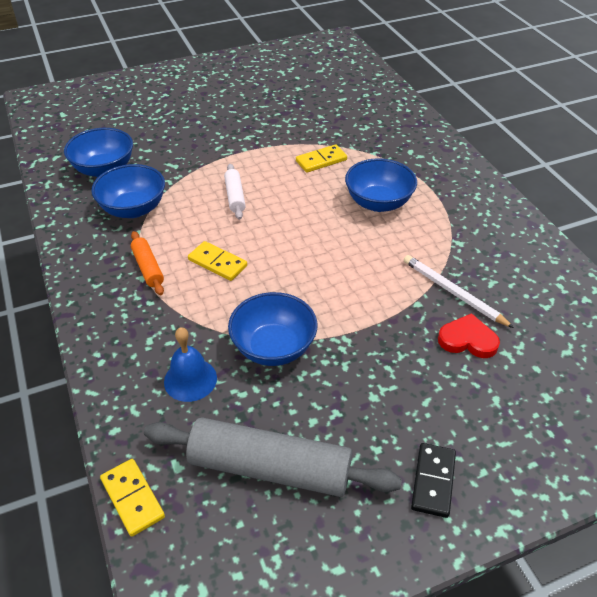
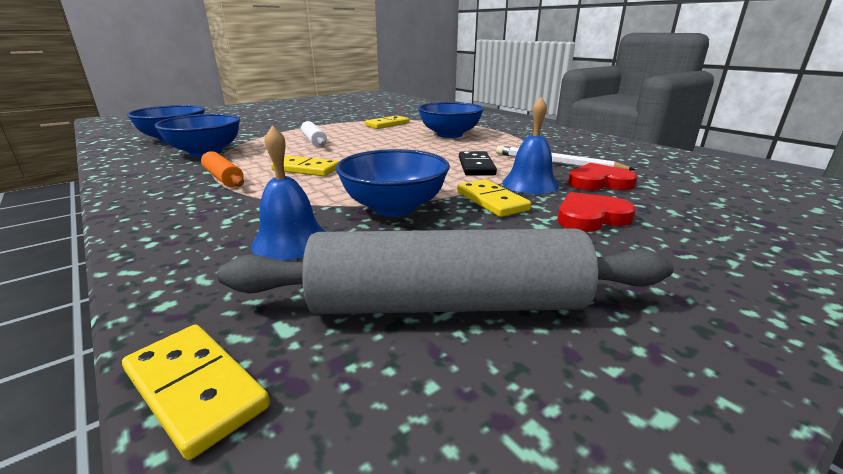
camera: 15 degrees left, 20 degrees down
(354, 353) = (491, 201): none -> yellow domino
(403, 330) = (530, 184): none -> blue bell
(420, 395) = (590, 217): none -> red heart
(433, 481) = (685, 279): black domino -> black domino (476, 166)

